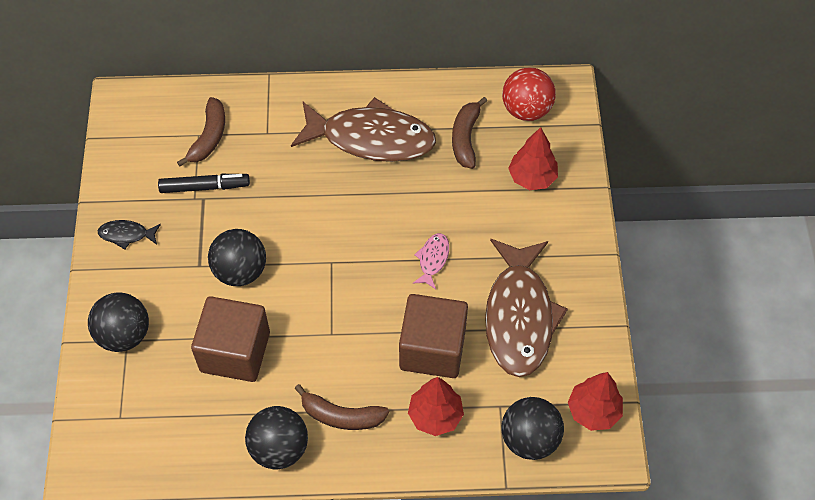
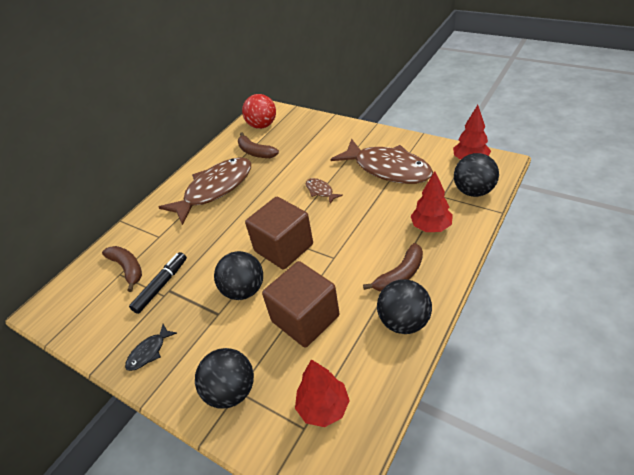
camera: 50 degrees left, 15 degrees down
(432, 259) = (320, 191): pink fish -> brown fish
(432, 349) = (382, 212): brown cube -> brown cube (284, 248)
(532, 178) = (305, 136): red tree -> red tree (323, 407)

